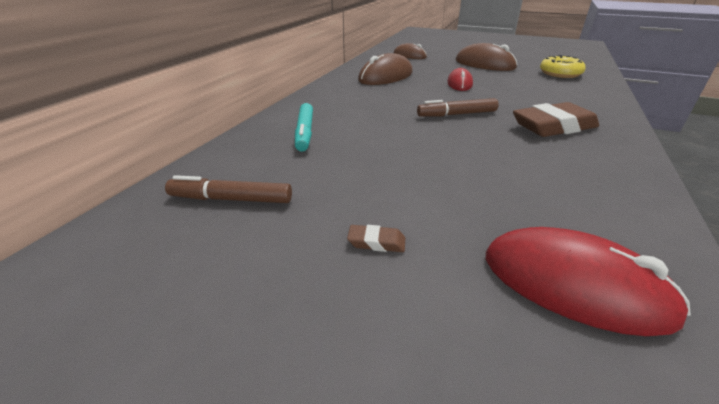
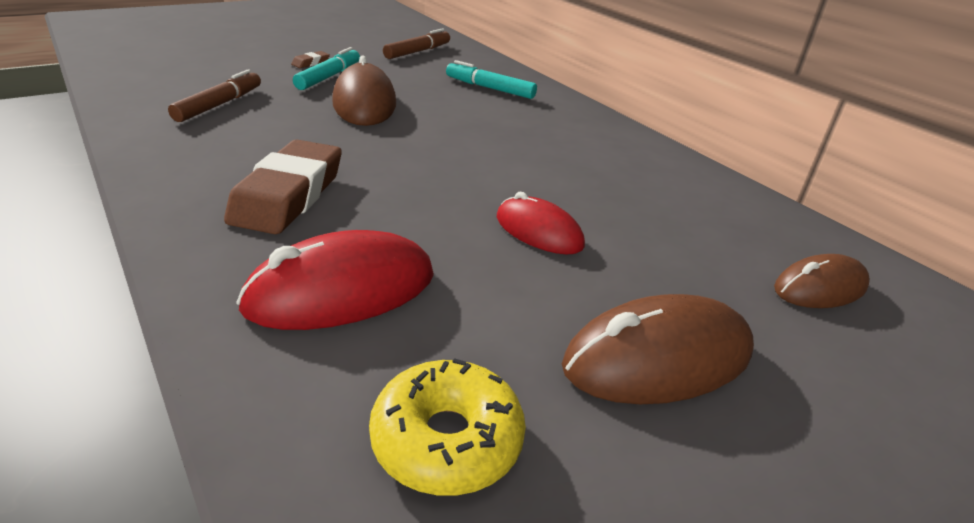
camera: 120 degrees right, 0 degrees up
(386, 76) = (646, 188): brown mouse -> brown mouse (364, 103)
(396, 205) = (329, 77): none -> turquoise marker
(457, 114) = (423, 162): brown marker -> brown marker (219, 104)
(573, 285) = (188, 81): red mouse -> red mouse (341, 291)

